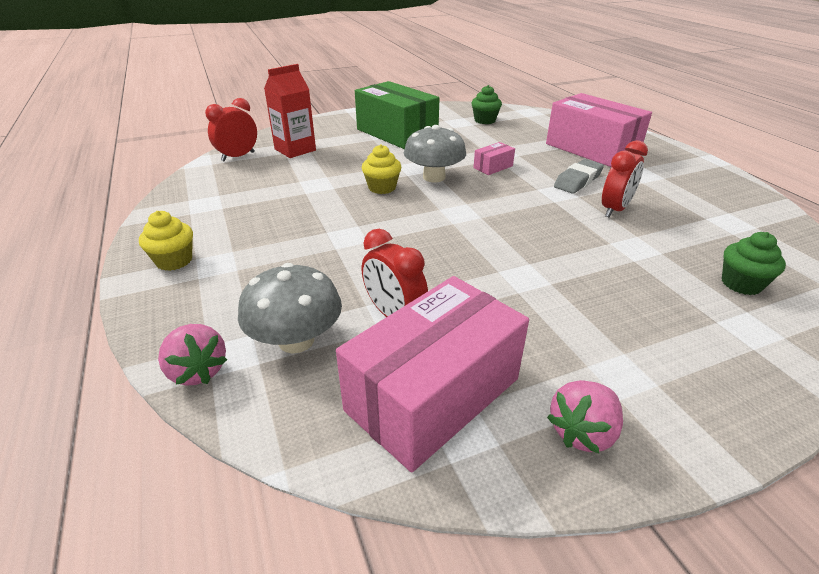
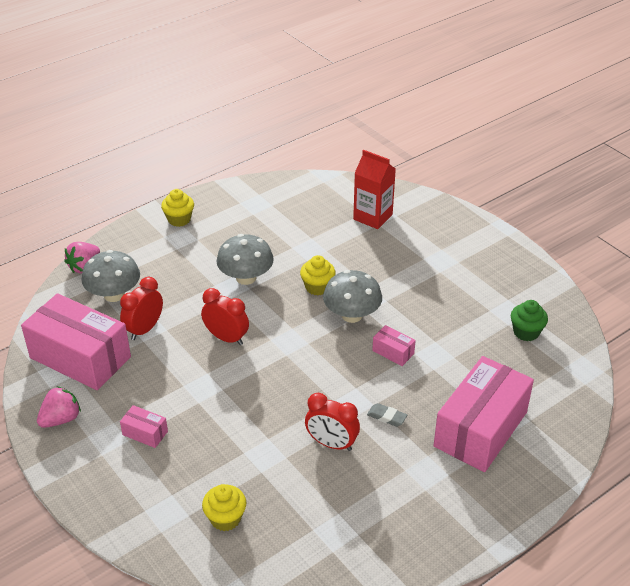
camera: 75 degrees right, 5 degrees up
(238, 156) = (343, 190): red clock -> red clock (226, 338)
(337, 225) = (246, 277): none -> grey mushroom
(396, 133) = (447, 271): green box -> none
(578, 181) = (386, 417): grey eraser -> grey eraser, size x0.62
(582, 432) = (61, 419): pink strawberry -> pink strawberry turned 105 degrees clockwise
(609, 335) = (145, 433): none -> pink box
(741, 284) = (225, 518): green cupcake -> yellow cupcake

